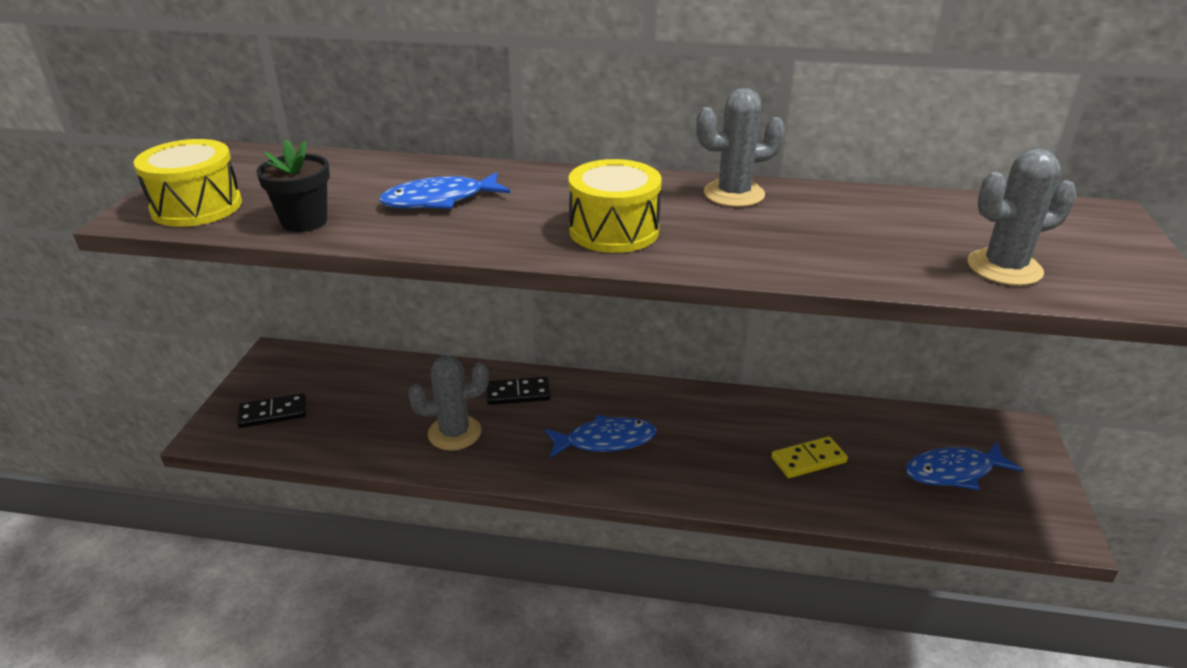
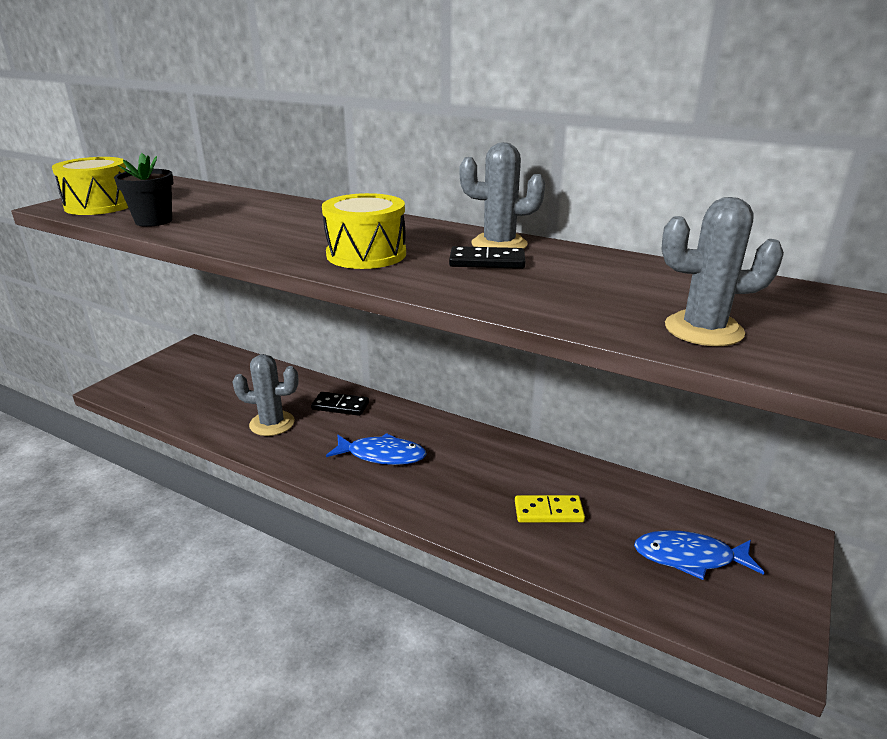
camera: 20 degrees right, 5 degrees down
(273, 413) = (161, 383): black domino -> black domino (487, 262)
(439, 200) = (261, 221): blue fish -> none

